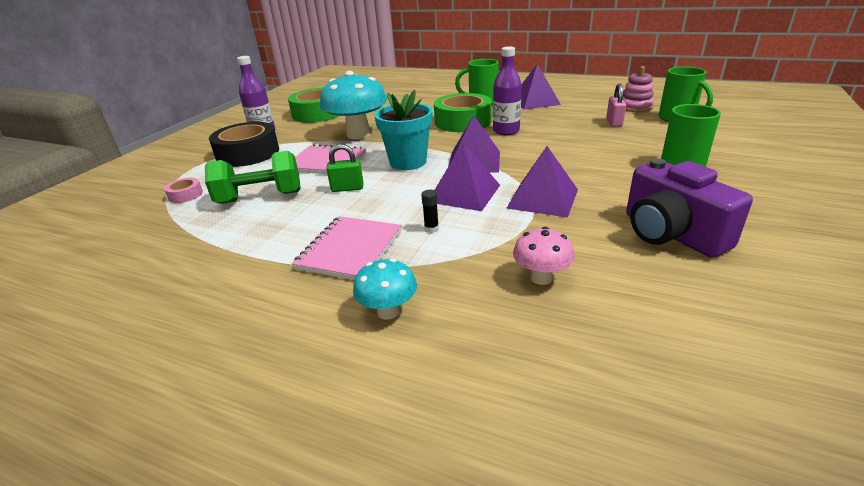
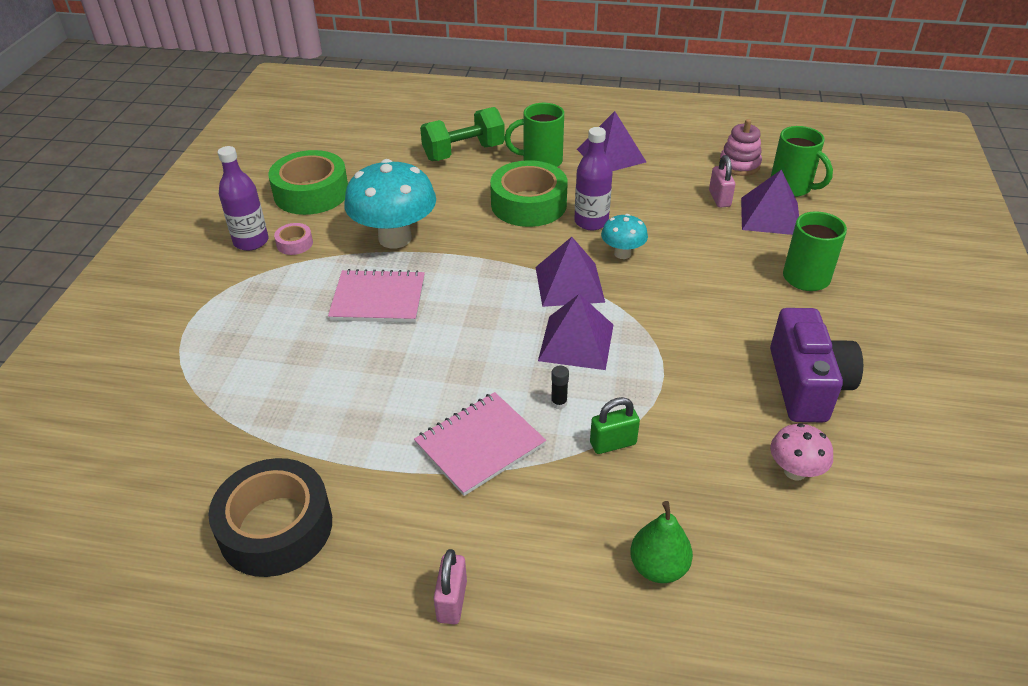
camera: 15 degrees left, 10 degrees up
(185, 195) = (215, 376): pink tape -> pink tape (294, 243)
(248, 153) = (254, 288): black tape -> black tape (276, 527)
(254, 363) = (452, 601): none -> pink padlock
(260, 197) = (323, 372): green dumbbell -> green dumbbell (464, 152)
(347, 188) = (429, 346): green padlock -> green padlock (613, 443)
(350, 249) = (479, 444): pink notebook -> pink notebook turned 45 degrees clockwise
(388, 311) = (557, 521): turquoise mushroom -> turquoise mushroom (622, 253)
(408, 162) = (487, 291): turquoise flower pot -> none
(472, 362) = (658, 567): none -> green pear
(541, 278) = (694, 459): pink mushroom -> pink mushroom (795, 471)
(542, 198) = (667, 343): purple pyramid -> purple pyramid (770, 216)
(671, 234) = (806, 385): purple camera -> purple camera turned 135 degrees counterclockwise

